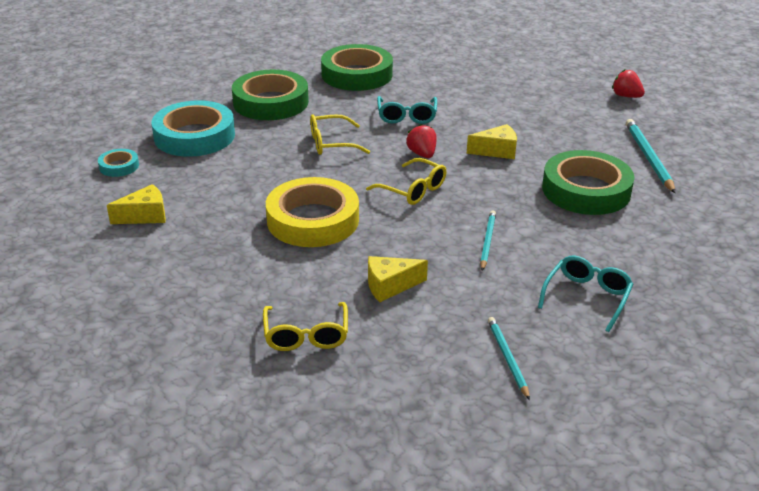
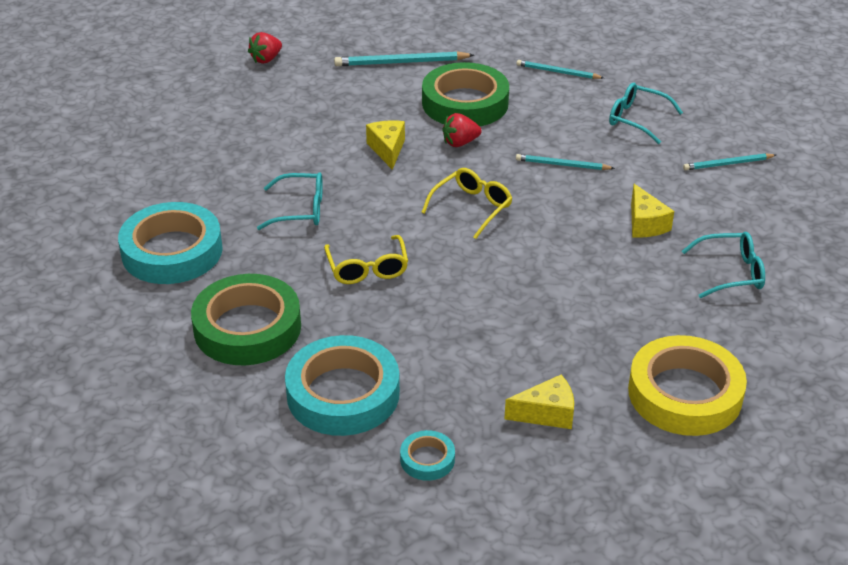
camera: 90 degrees left, 5 degrees up
(145, 216) = (547, 413): yellow cheese -> yellow cheese turned 105 degrees clockwise
(306, 335) = (730, 273): yellow glasses -> turquoise glasses
(313, 220) = (539, 276): yellow tape -> yellow tape (684, 393)
(357, 74) = (172, 251): green tape -> turquoise tape
(422, 154) = (394, 200): red strawberry -> red strawberry (460, 143)
(669, 248) = (557, 72): none -> turquoise pencil

